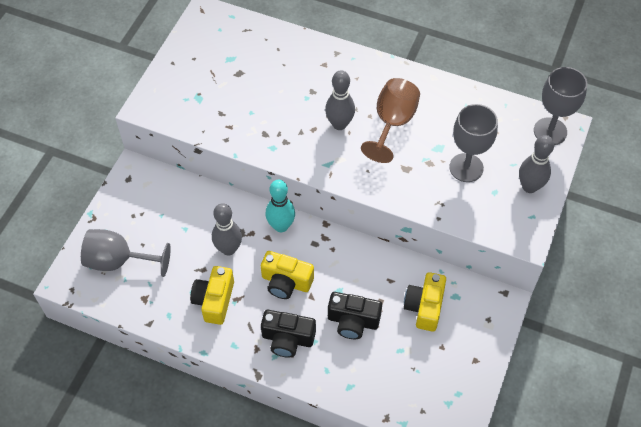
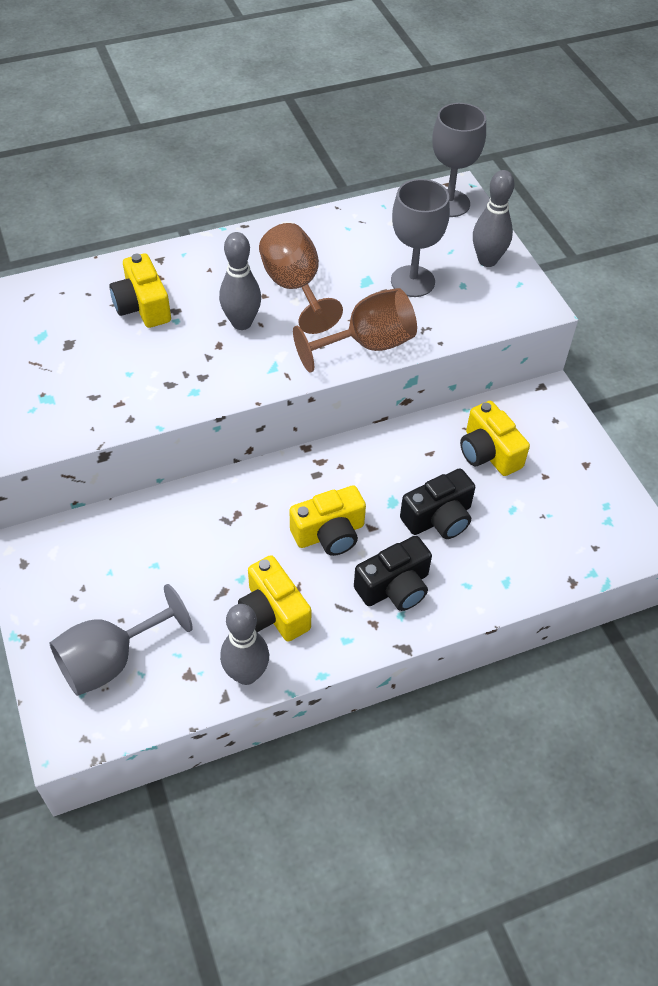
camera: 45 degrees left, 5 degrees down
(228, 249) = (230, 548): grey bowling pin -> grey bowling pin (246, 674)
(281, 226) = (262, 483): turquoise bowling pin -> none
(298, 77) = (143, 306): none -> yellow camera
(394, 188) = (367, 345): none -> brown goblet

